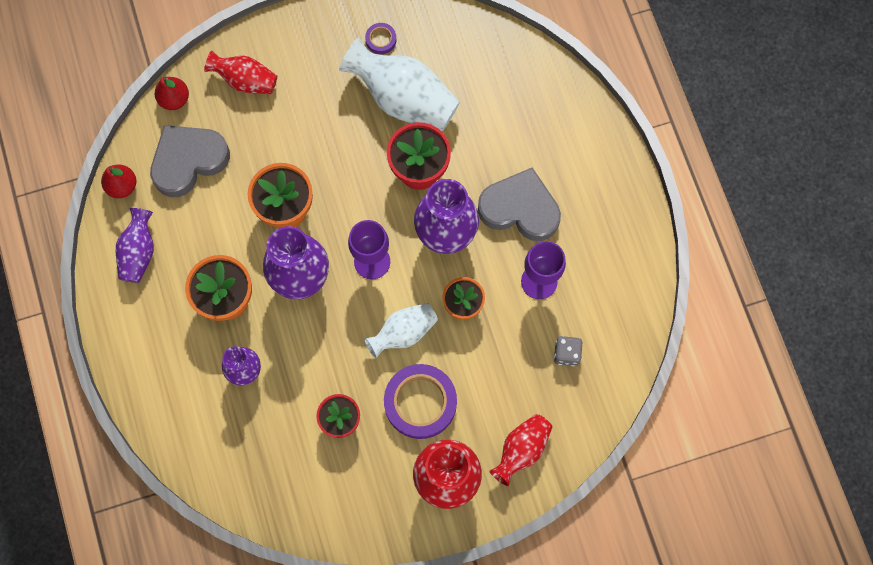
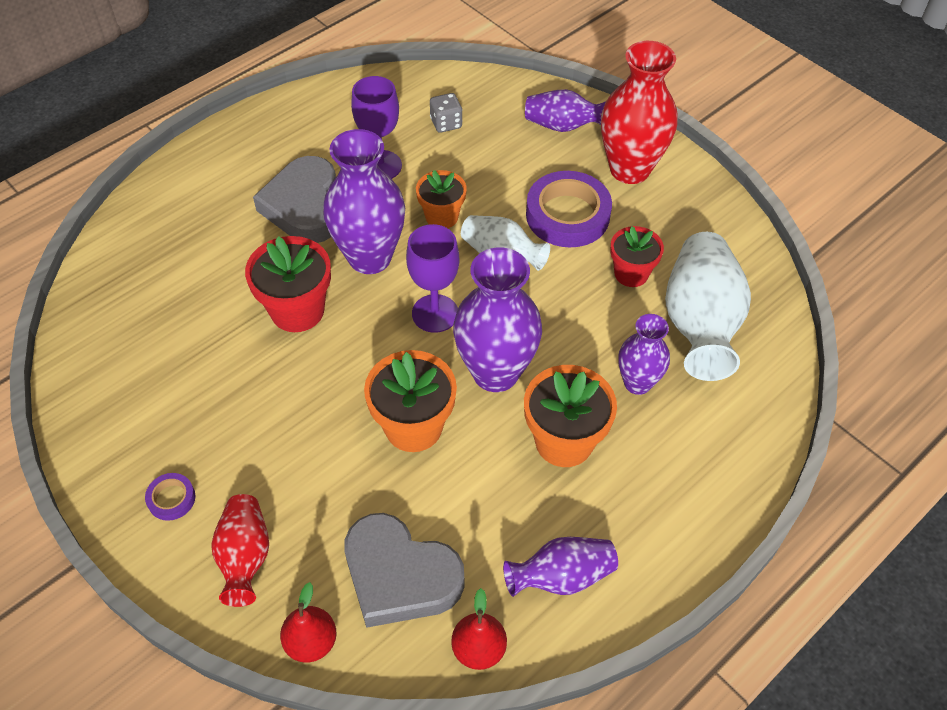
camera: 115 degrees left, 20 degrees down
(381, 40) = (126, 417): purple tape -> purple tape (171, 499)
(403, 99) = (206, 360): white vase -> white vase (700, 323)
(521, 450) = (562, 126): red vase -> purple vase

